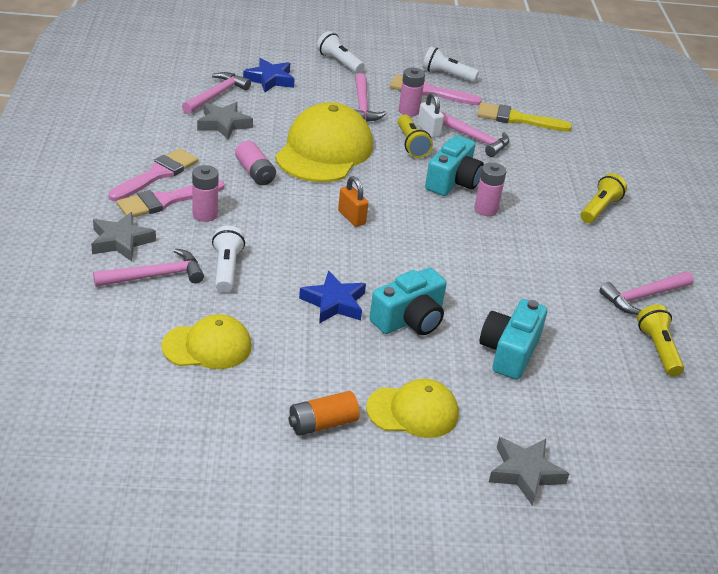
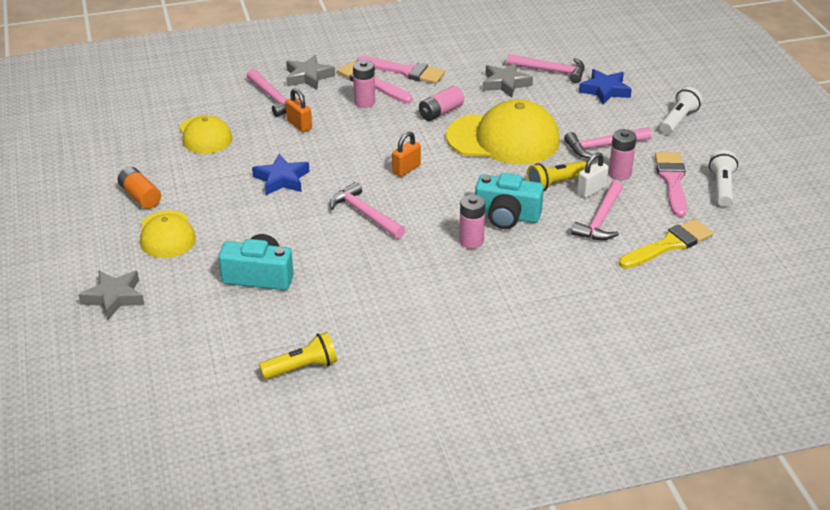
camera: 80 degrees right, 0 degrees up
(226, 269) = (299, 125): white flashlight -> orange padlock
(409, 319) = (278, 218): turquoise camera -> none
(517, 119) = (669, 244): yellow brush -> yellow brush turned 60 degrees clockwise
(599, 209) = (526, 317): yellow flashlight -> none
(643, 297) = (382, 355): pink hammer -> pink hammer (365, 214)

